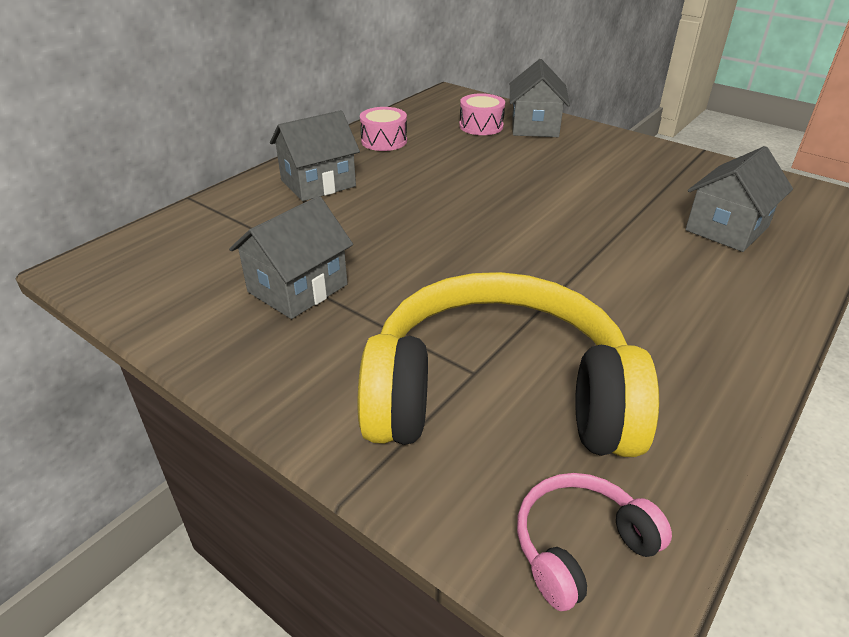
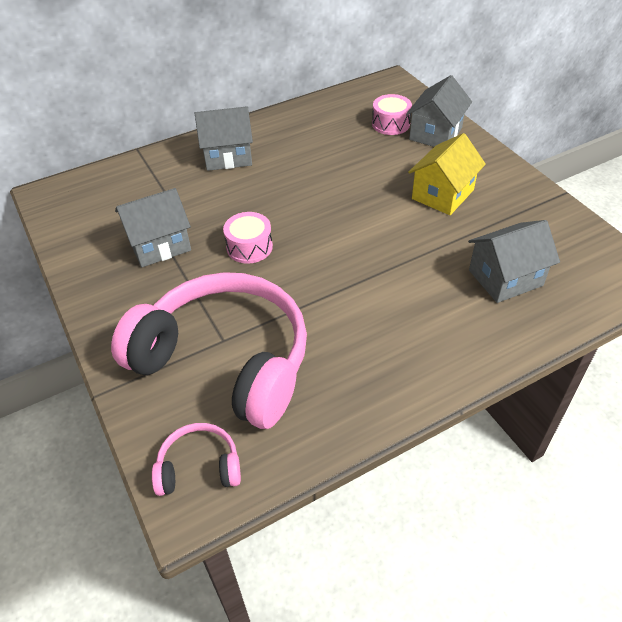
camera: 25 degrees right, 10 degrees up
(384, 141) = (302, 124): pink drum -> pink drum (249, 247)
(498, 395) = (225, 360): yellow headphones -> pink headphones
(592, 173) = (442, 194): none -> yellow house

